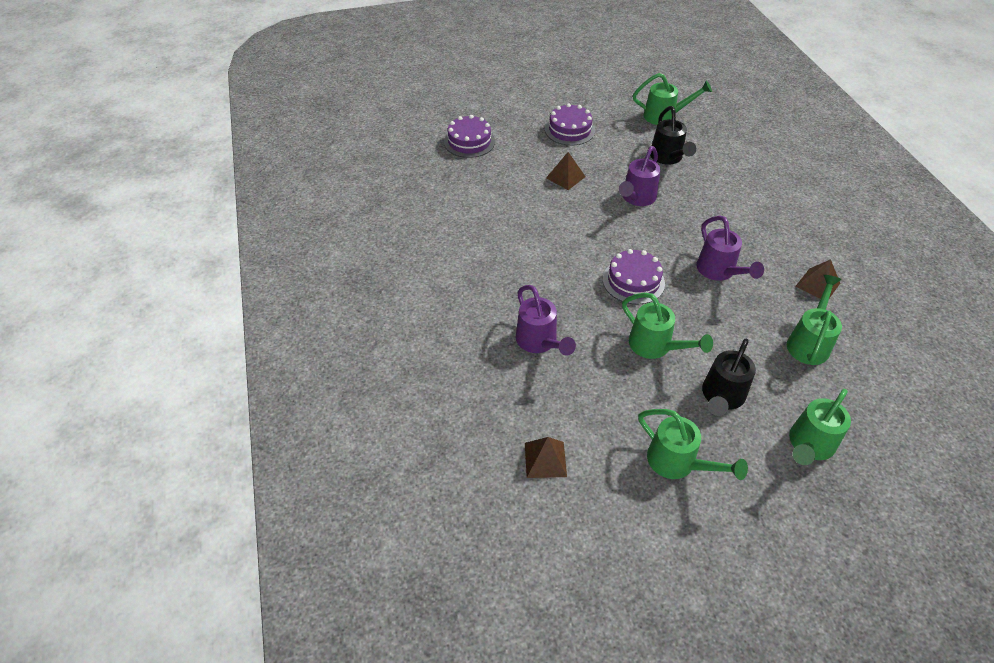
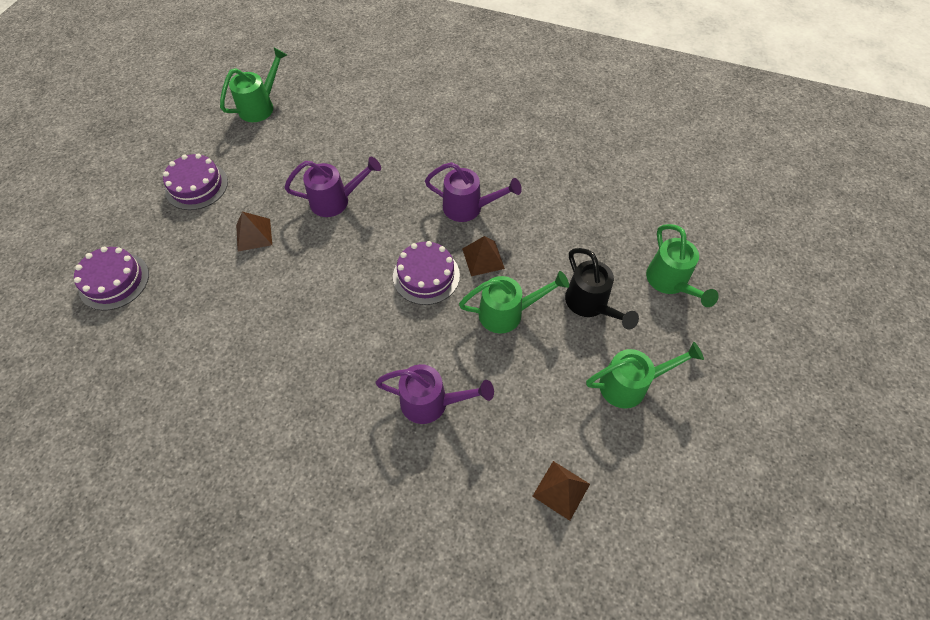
camera: 55 degrees left, 10 degrees up
(637, 198) = (335, 201): purple watering can -> purple watering can turned 75 degrees counterclockwise
(667, 158) = (312, 143): black watering can -> none
(809, 343) = (582, 207): green watering can -> none
(817, 284) = (534, 158): brown pyramid -> brown pyramid (483, 258)

